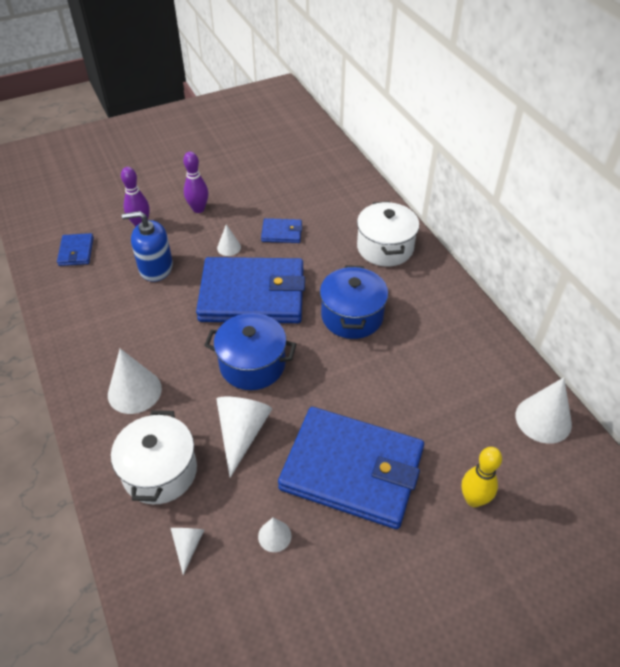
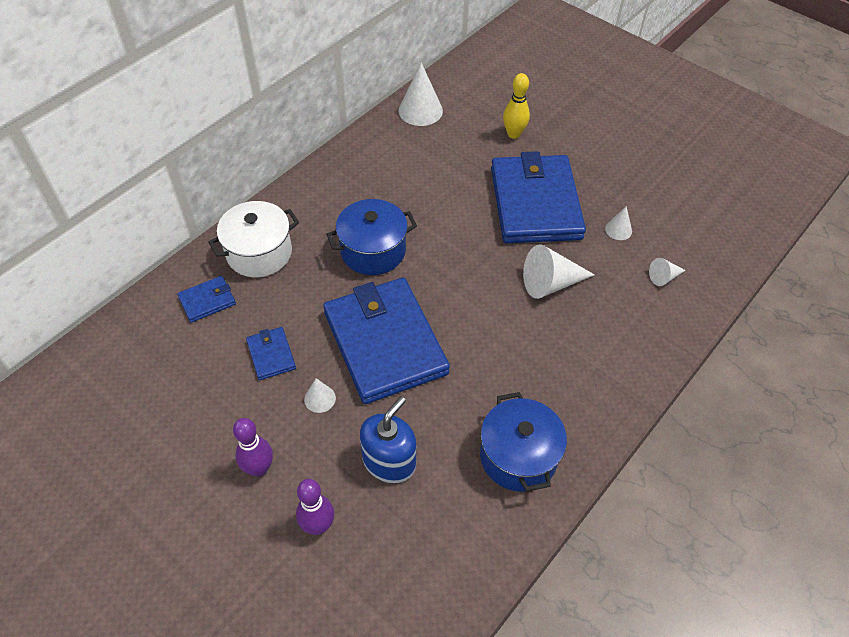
camera: 115 degrees left, 5 degrees up
(76, 251) = (405, 579): blue wallet -> blue wallet (207, 301)
(134, 391) = (562, 387): white cone -> none
(155, 267) = (389, 461): blue soap dispenser -> blue soap dispenser turned 120 degrees counterclockwise
(160, 471) = (623, 324): white pot -> none
(252, 364) = (475, 305): blue pot -> blue pot (518, 456)

